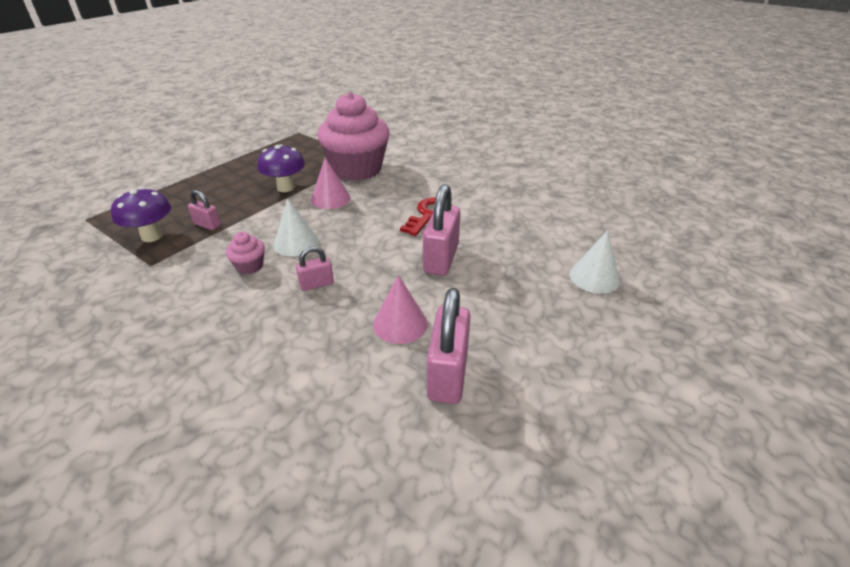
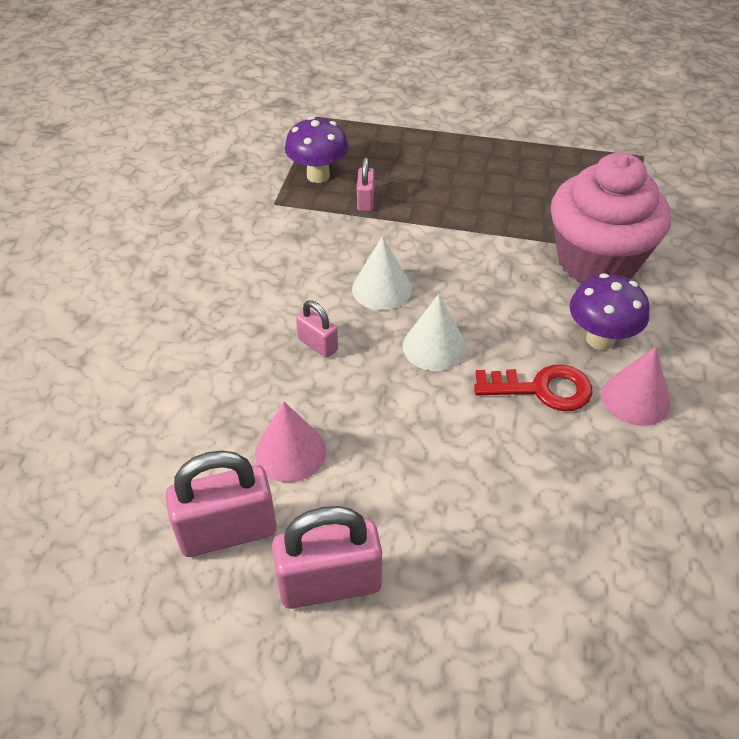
camera: 65 degrees right, 10 degrees up
(250, 266) = (315, 274): pink cupcake -> none
(285, 188) = (490, 219): purple mushroom -> purple mushroom (600, 339)
(330, 199) = (499, 271): pink cone -> pink cone (635, 398)
(441, 259) = (443, 443): pink padlock -> pink padlock (330, 584)
(594, 277) = (523, 659): white cone -> white cone (434, 346)

